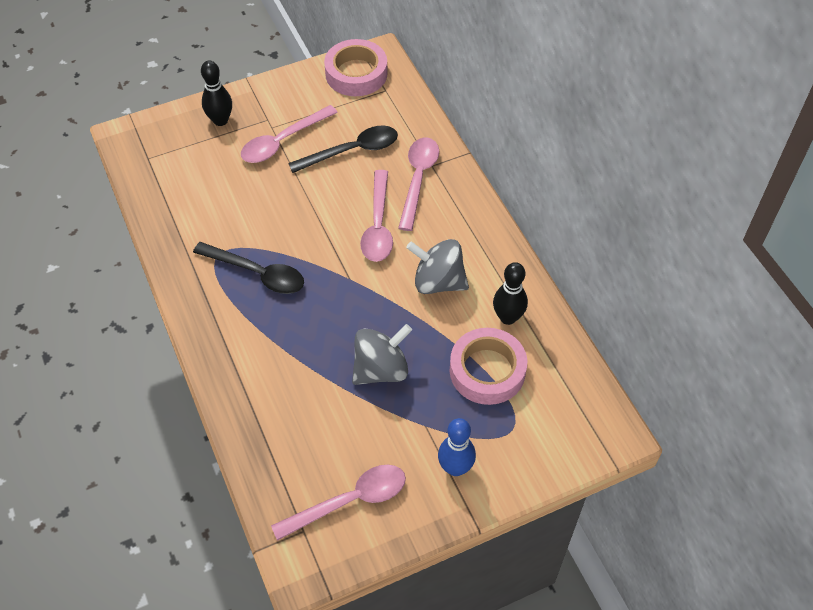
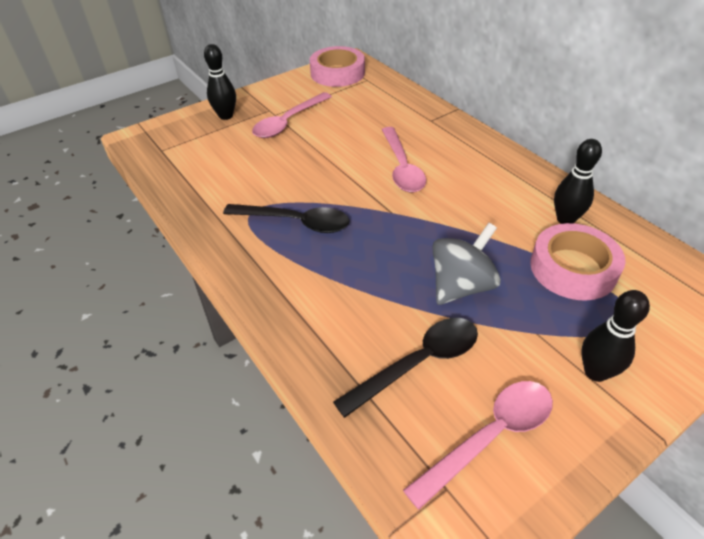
camera: 10 degrees left, 10 degrees down
(352, 151) = (354, 120): black spoon -> black spoon (418, 363)
(418, 179) = (423, 131): pink spoon -> none
(438, 282) = (481, 201): grey spinning top -> none
(455, 468) = (595, 372): blue bowling pin -> black bowling pin

